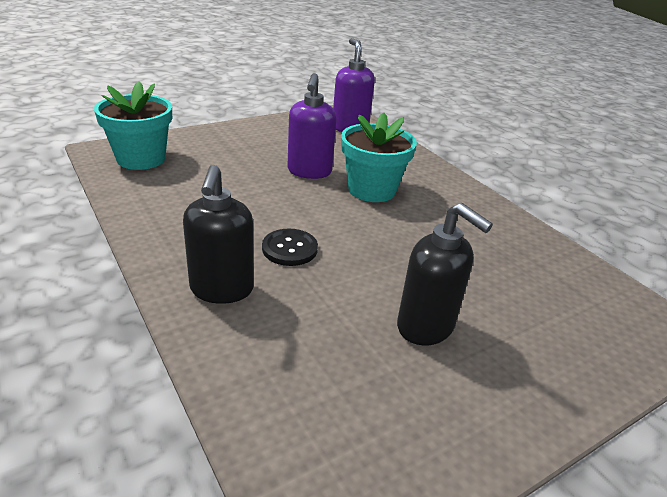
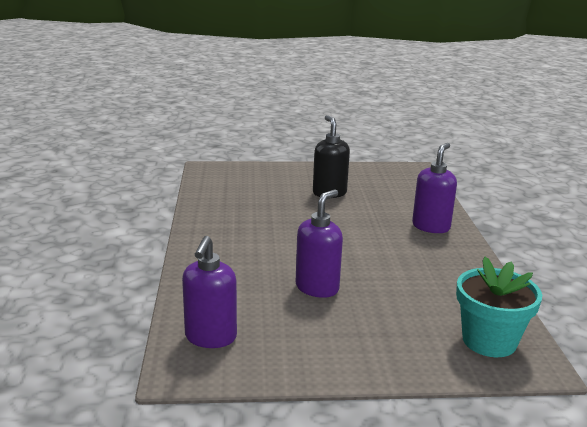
camera: 150 degrees left, 10 degrees down
(222, 289) = (431, 227): black soap dispenser -> purple soap dispenser
(289, 249) = (378, 236): black button -> none
(371, 190) = (276, 260): turquoise flower pot -> none

